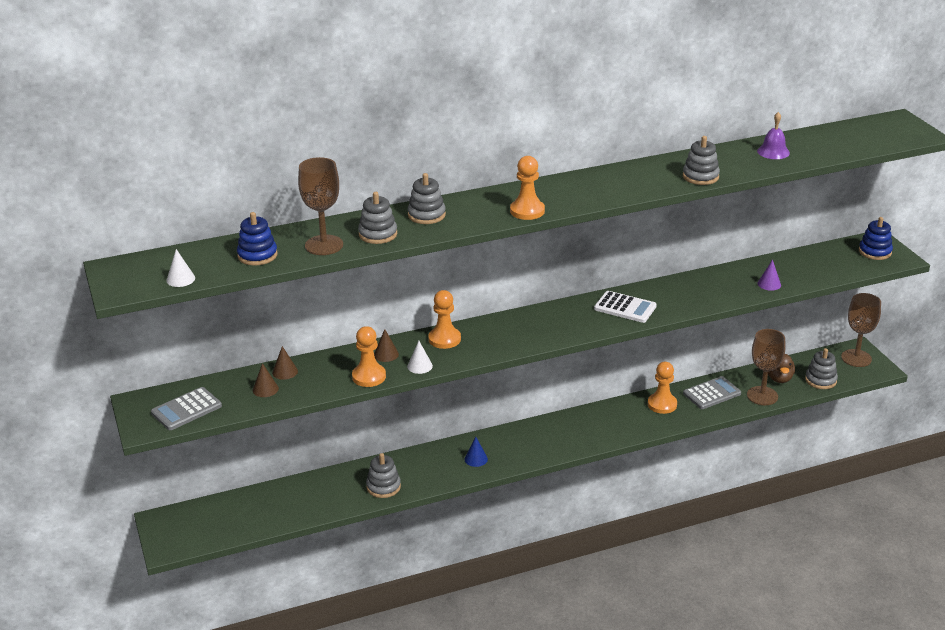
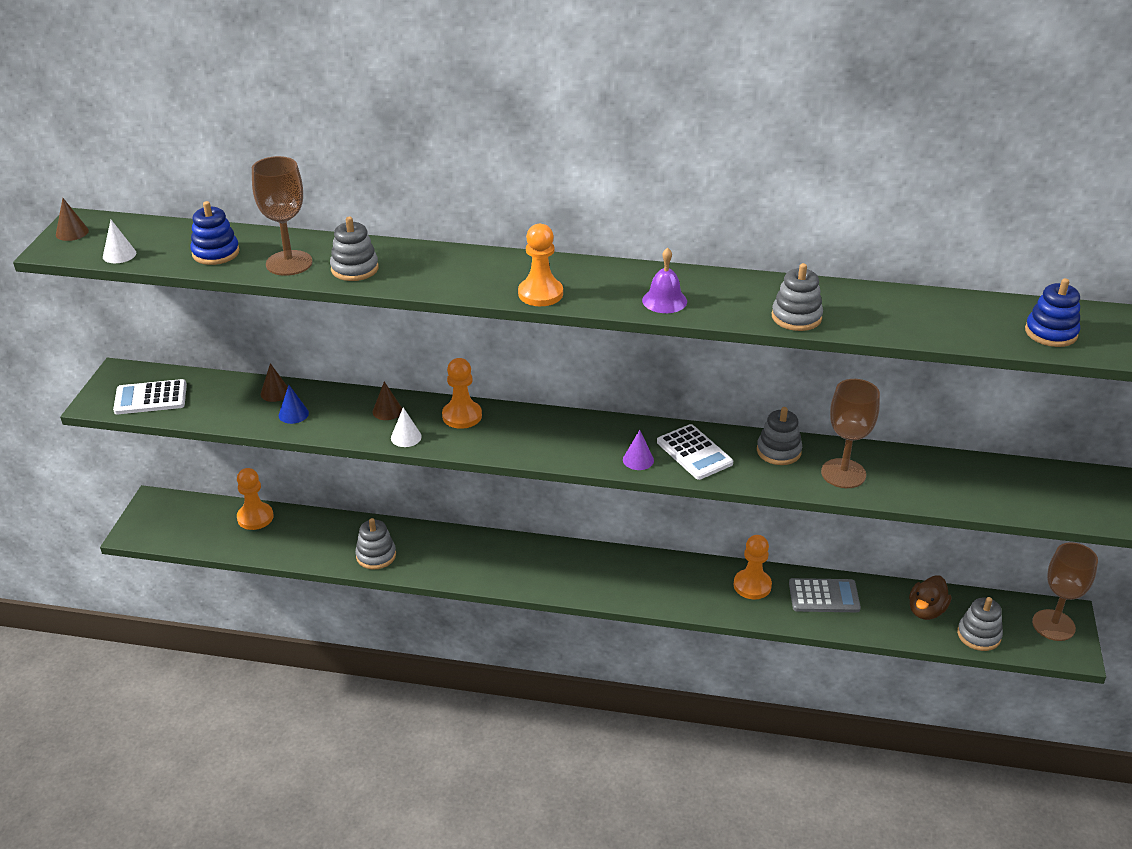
camera: 30 degrees right, 5 degrees up
(186, 409) = (150, 398): grey calculator -> white calculator
(265, 389) = (238, 404): brown cone -> brown cone (72, 232)
(369, 377) = (345, 429): orange pawn -> orange pawn (255, 517)
(426, 215) = (429, 263): grey stacking toy -> grey stacking toy (778, 451)
(476, 459) = (493, 564): blue cone -> blue cone (293, 414)
(762, 396) = (884, 624): brown goblet -> brown goblet (843, 473)
(769, 284) = (903, 488): purple cone -> purple cone (638, 460)
(773, 152) = (931, 314): purple bell -> purple bell (664, 300)
(875, 252) = (1093, 496): blue stacking toy -> blue stacking toy (1051, 333)

